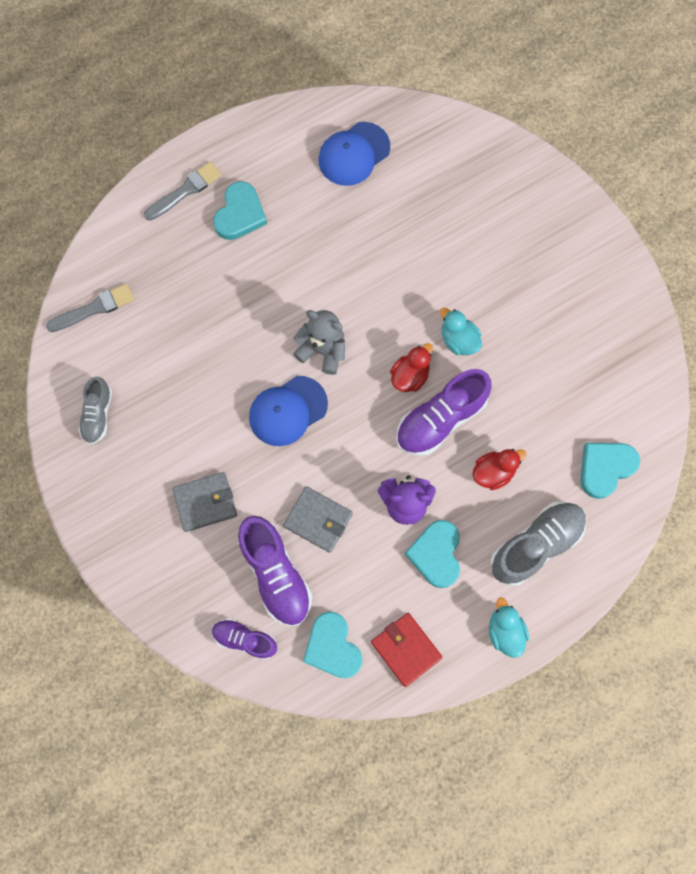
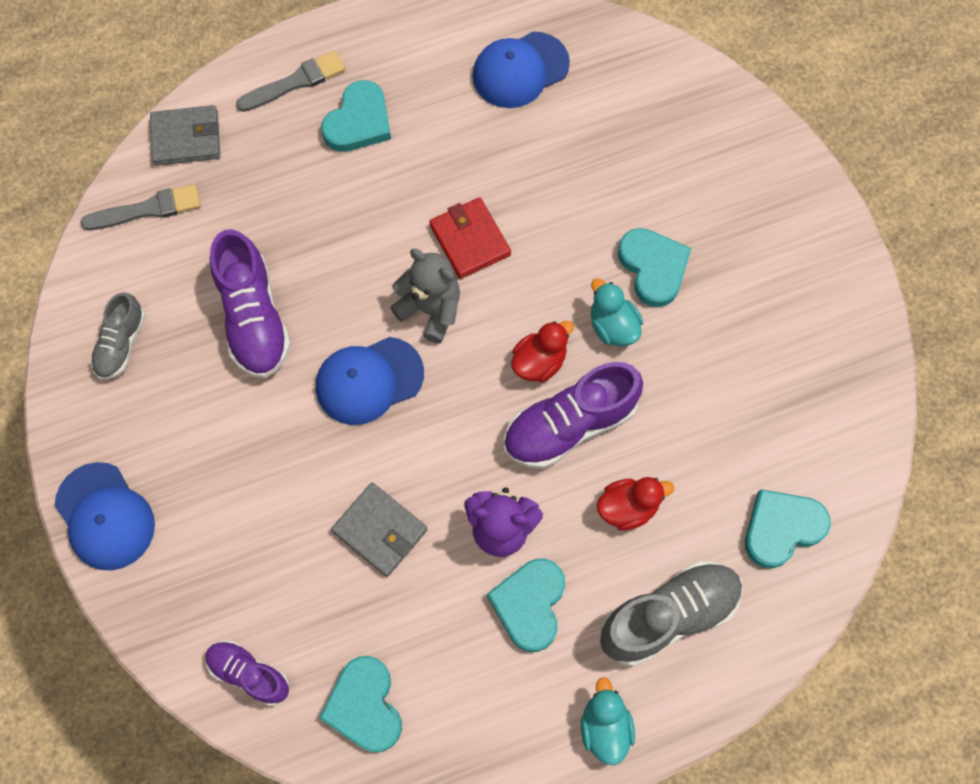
camera: 10 degrees right, 5 degrees down
(115, 545) = (105, 516): none -> blue cap
(205, 502) = (236, 481): grey wallet -> grey wallet (186, 138)
(276, 574) = (309, 593): purple shoe -> purple shoe (254, 318)
(406, 649) = (464, 727): red wallet -> red wallet (470, 240)
(480, 291) = (653, 268): none -> turquoise heart

